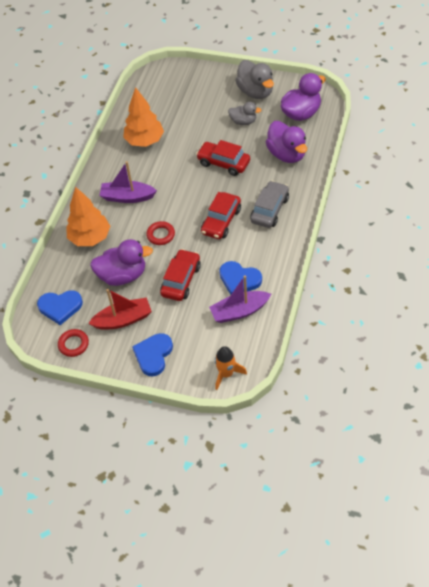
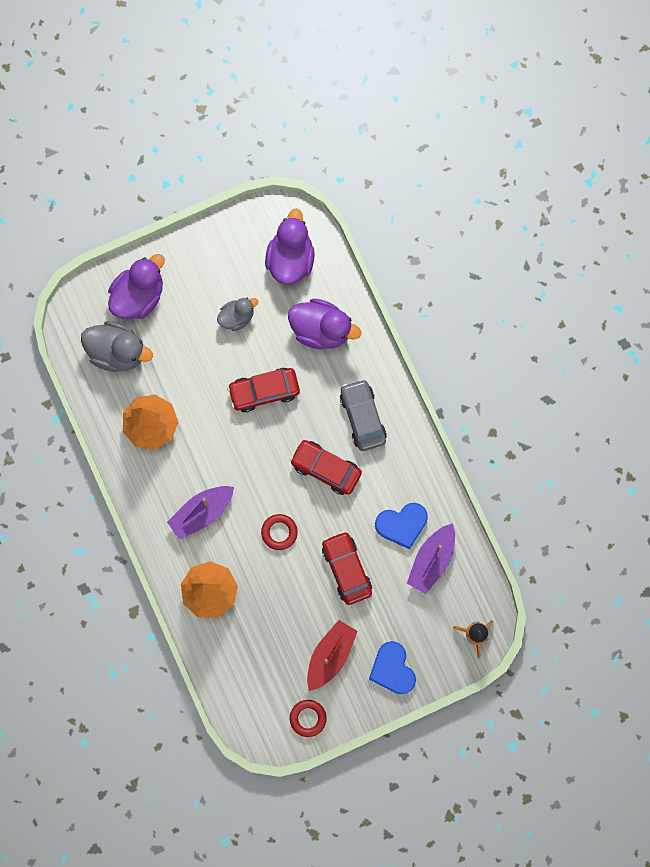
camera: 45 degrees left, 25 degrees up
(60, 307) = (256, 691): blue heart -> none
(123, 275) = (284, 608): purple duck -> purple duck (138, 296)
(221, 221) = (326, 468): red car -> red car turned 135 degrees clockwise
(255, 92) = (214, 263): grey duck -> grey duck (117, 352)

